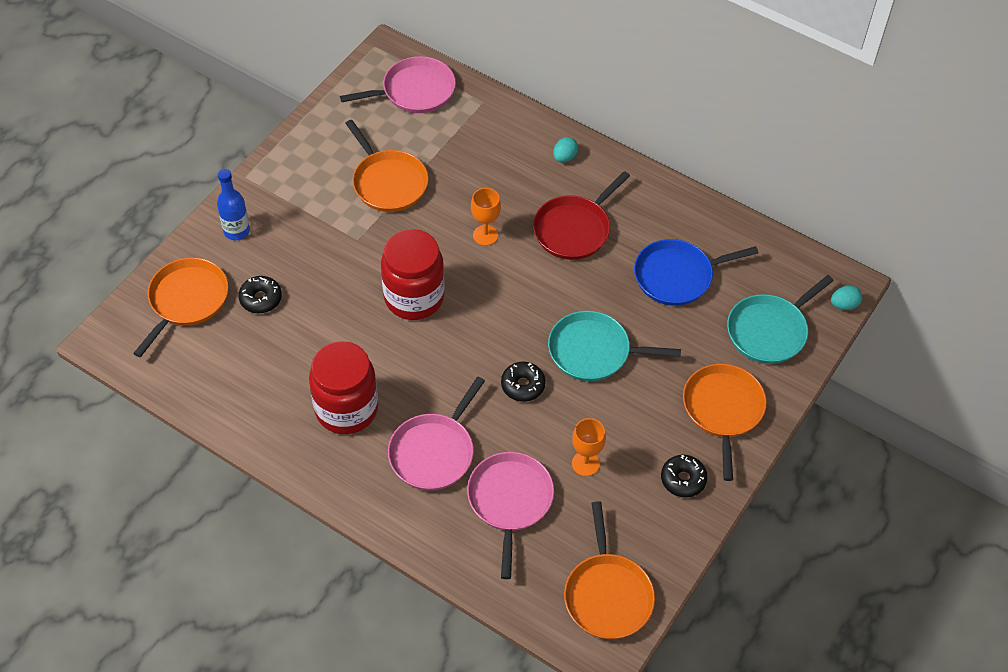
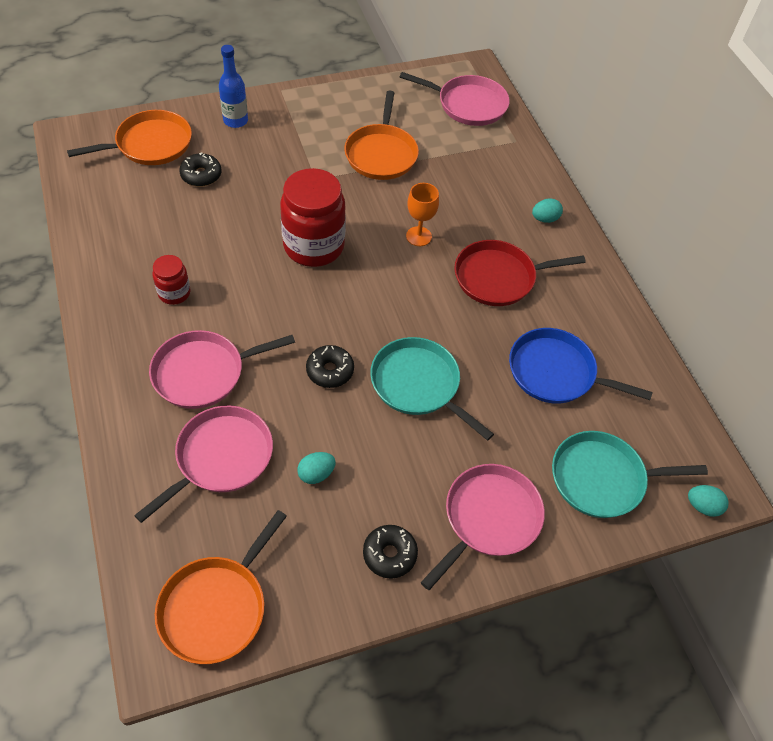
camera: 35 degrees right, 0 degrees up
(346, 409) = (174, 293): red jar -> red jar, size x0.50
(585, 463) = (316, 474): orange goblet -> turquoise egg
(723, 410) = (488, 519): orange pan -> pink pan

